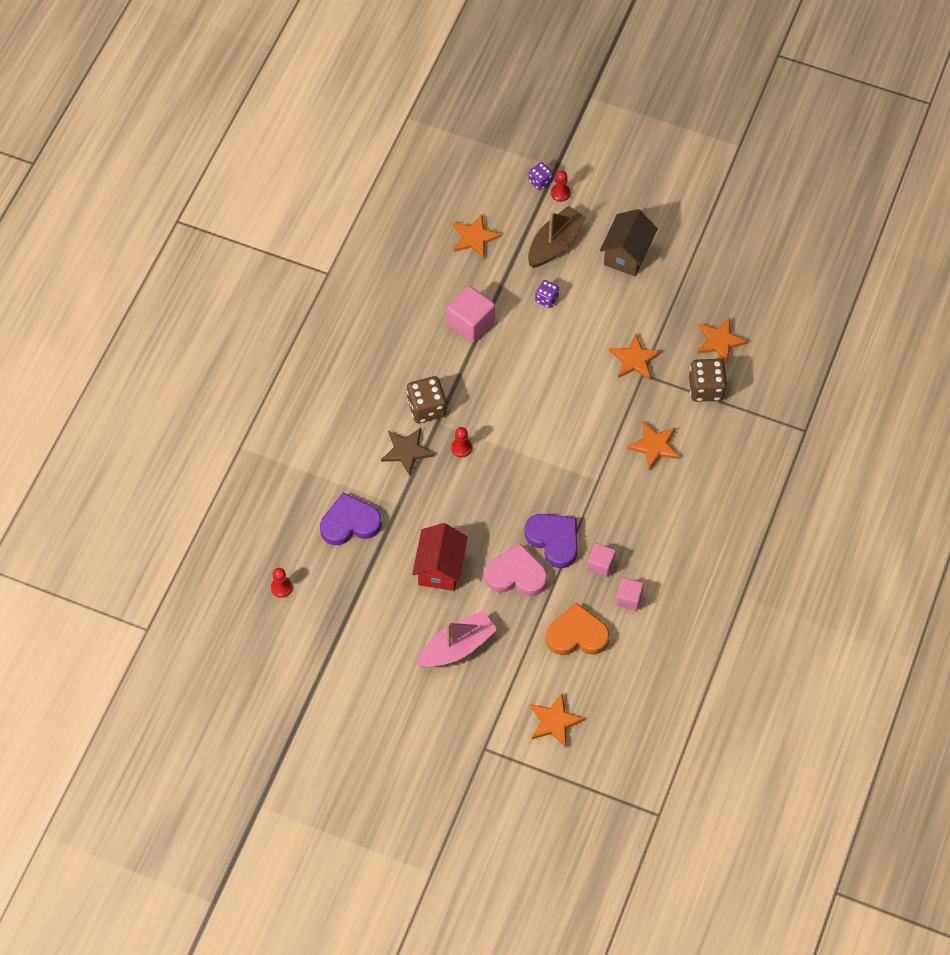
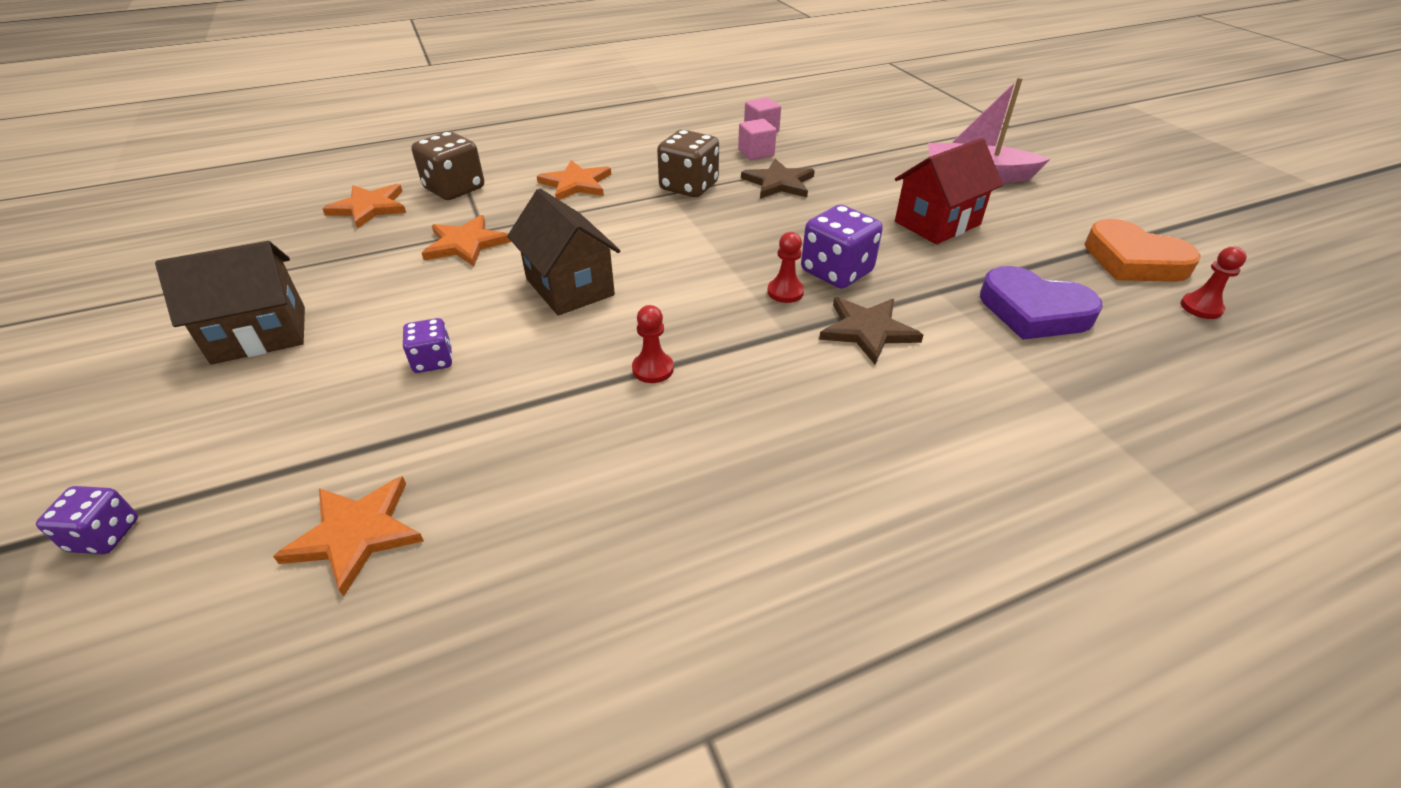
camera: 135 degrees left, 20 degrees down
(426, 408) = (781, 356): brown dice -> brown dice (689, 187)
(453, 482) = (836, 272): none -> purple dice
(470, 323) = (573, 408): pink cube -> none
(516, 574) = (851, 183): pink heart -> none
(551, 374) = (570, 287): none -> brown house
(554, 540) = (779, 183): purple heart -> brown star
(554, 721) = (923, 112): orange star -> none
(555, 244) = (291, 418): brown boat -> none
(560, 193) = (133, 485): red pawn -> red pawn (653, 369)
(577, 635) = (839, 134): orange heart -> orange heart (1133, 260)

